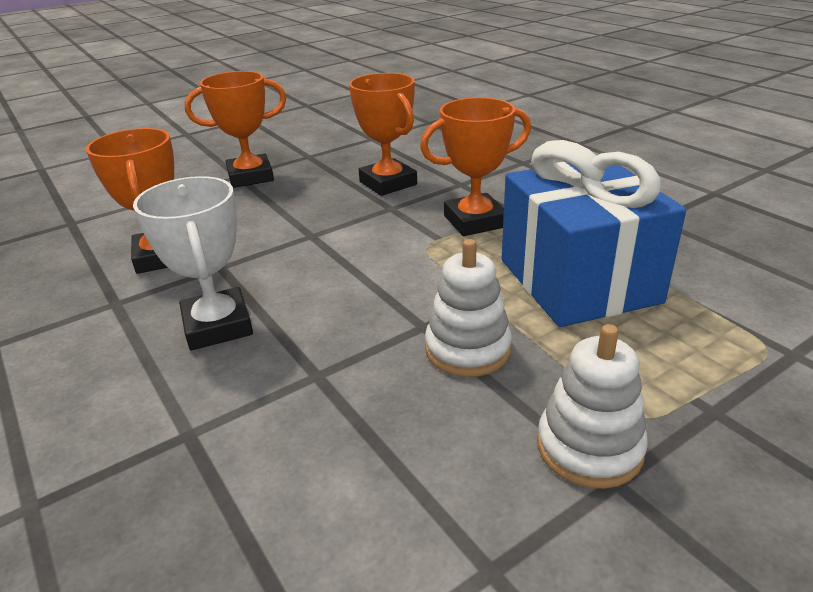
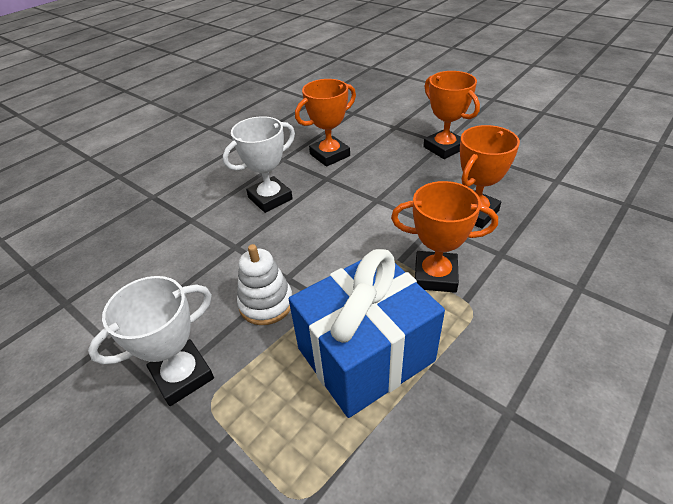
camera: 75 degrees right, 10 degrees up
(475, 221) = (435, 276): orange trophy -> orange trophy turned 45 degrees counterclockwise
(589, 448) = (182, 375): white stacking toy -> white trophy

